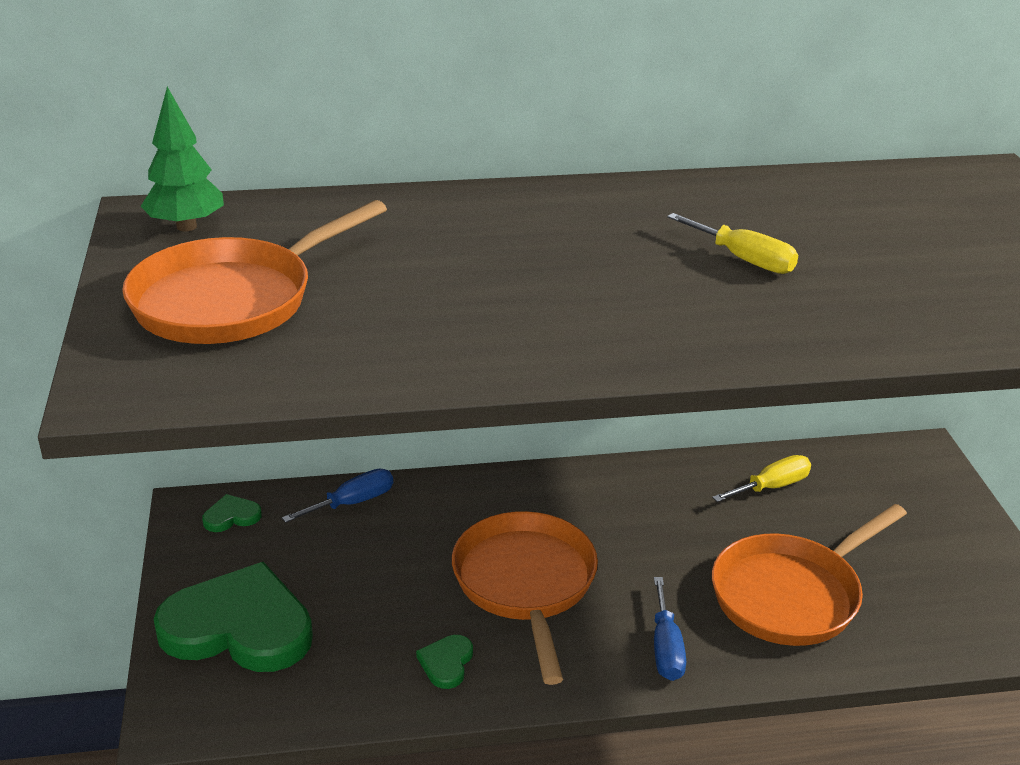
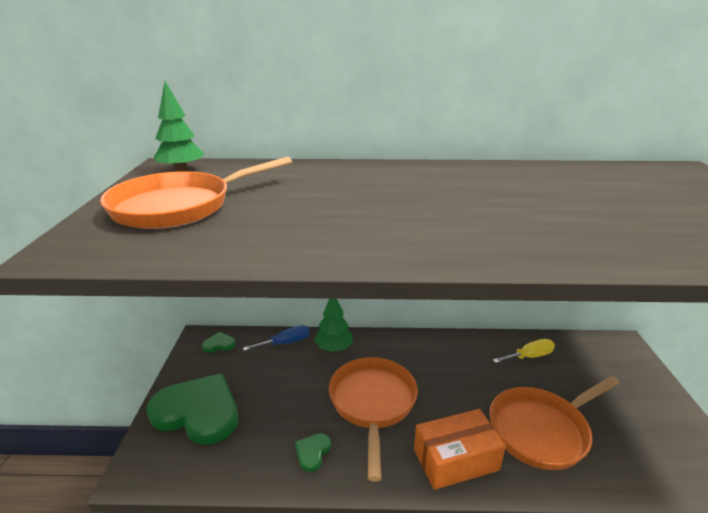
camera: 10 degrees right, 5 degrees down
(441, 504) = (334, 348): none -> green tree
(666, 648) = (455, 459): blue screwdriver -> orange box
(744, 259) = (523, 203): yellow screwdriver -> none

